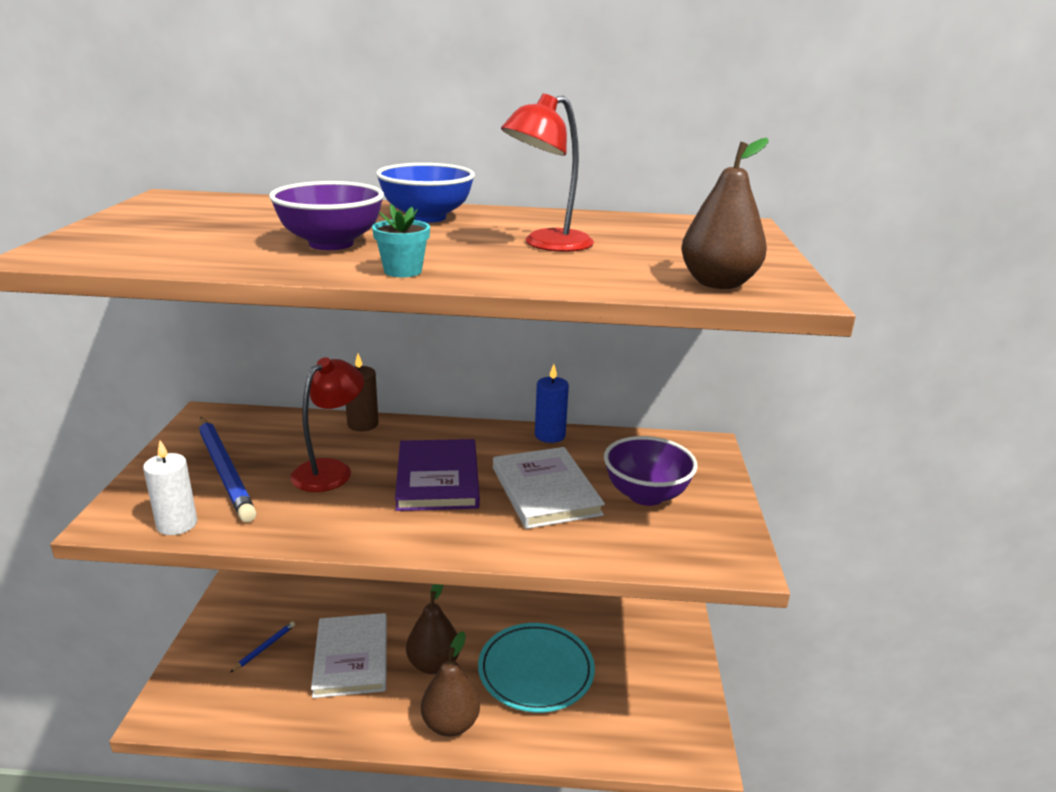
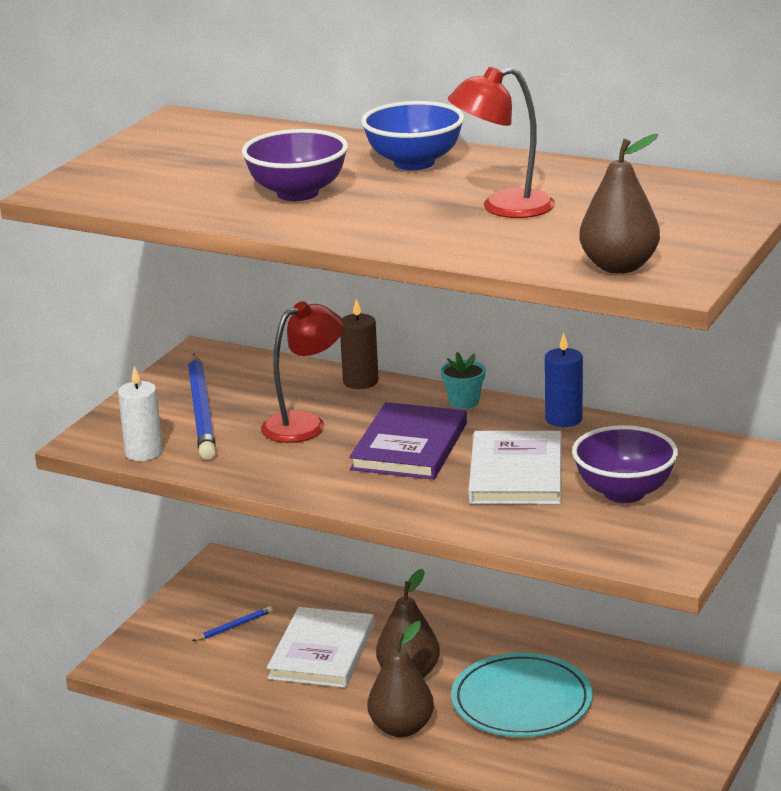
camera: 25 degrees right, 0 degrees up
(403, 271) = (339, 230): turquoise flower pot -> turquoise flower pot (464, 402)

